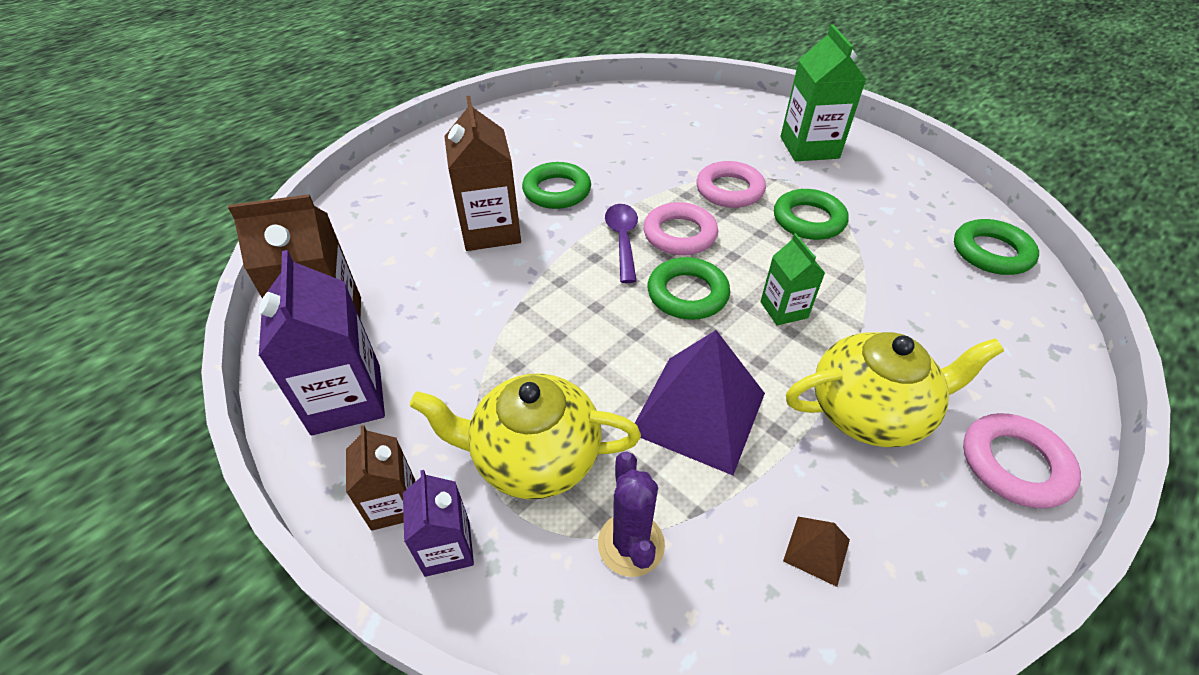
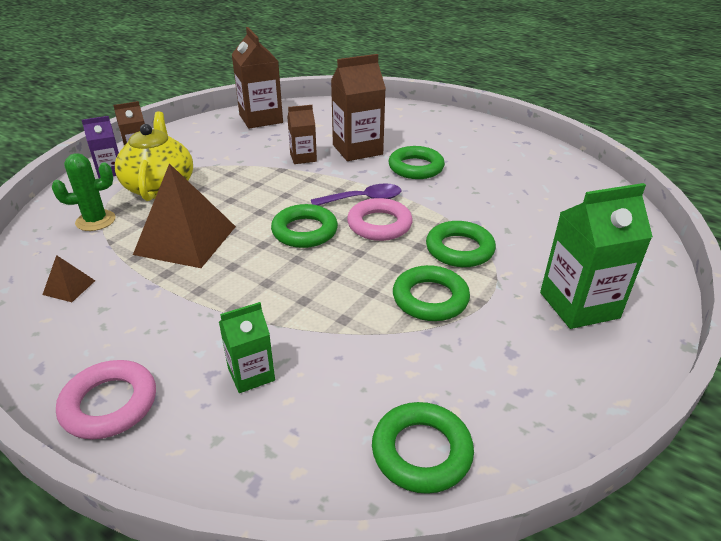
camera: 80 degrees right, 10 degrees down
(346, 399) = (206, 133): purple carton -> none
(494, 283) = (303, 157): none -> brown carton
(631, 544) = (95, 221): purple cactus -> green cactus
(699, 412) = (185, 240): purple pyramid -> brown pyramid
(729, 190) = (459, 249): pink ring -> green ring
(783, 310) = (292, 279): green carton -> green carton (251, 374)
(869, 411) = (178, 320): yellow teapot -> none

